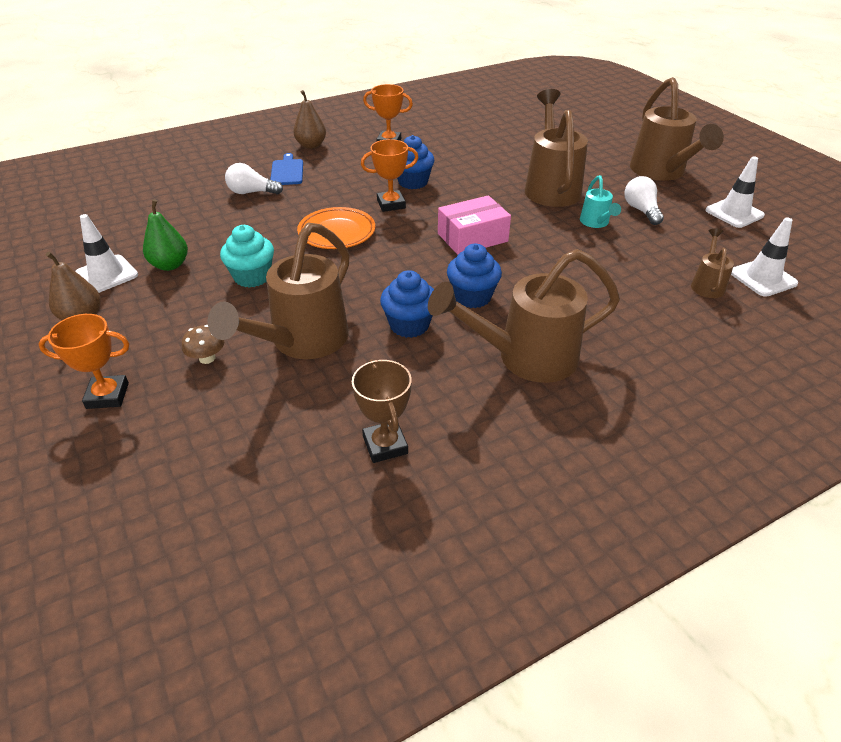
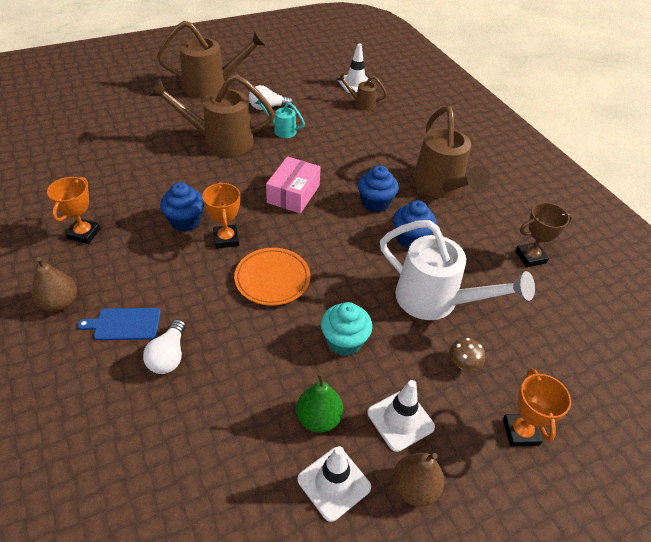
camera: 90 degrees left, 5 degrees up
(302, 342) = (436, 301): brown watering can -> white watering can
(472, 237) = (293, 194): pink box -> pink box turned 45 degrees clockwise
(596, 223) = (281, 130): turquoise watering can -> turquoise watering can turned 150 degrees counterclockwise
(734, 213) = (279, 73): white traffic cone -> white traffic cone (400, 420)

